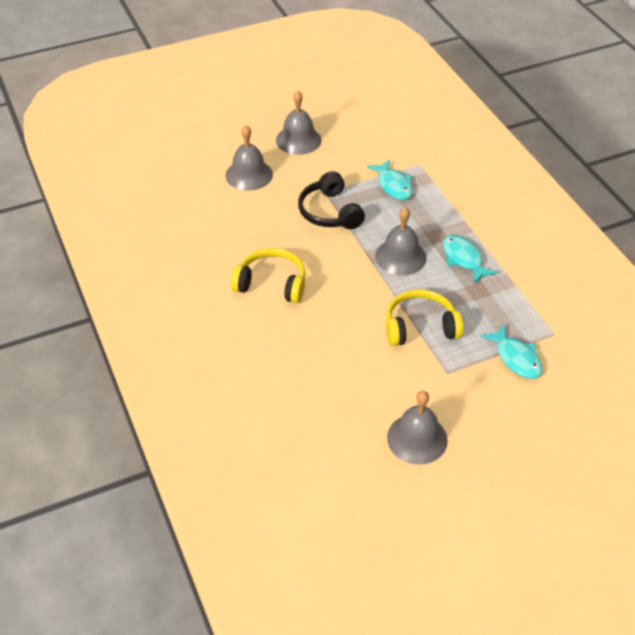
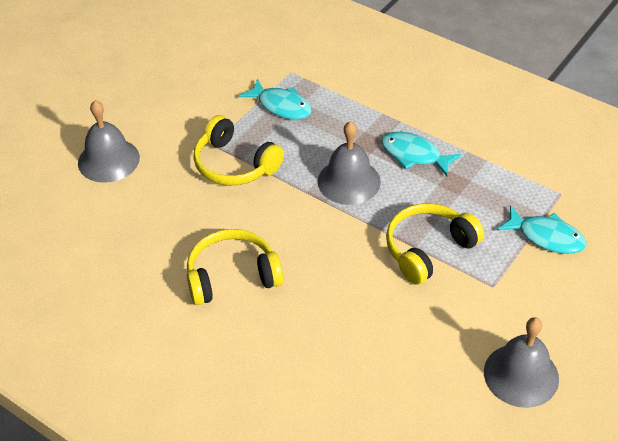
camera: 30 degrees left, 0 degrees up
(298, 140) = (136, 97): grey bell -> none
(330, 212) = (234, 164): black headphones -> yellow headphones

